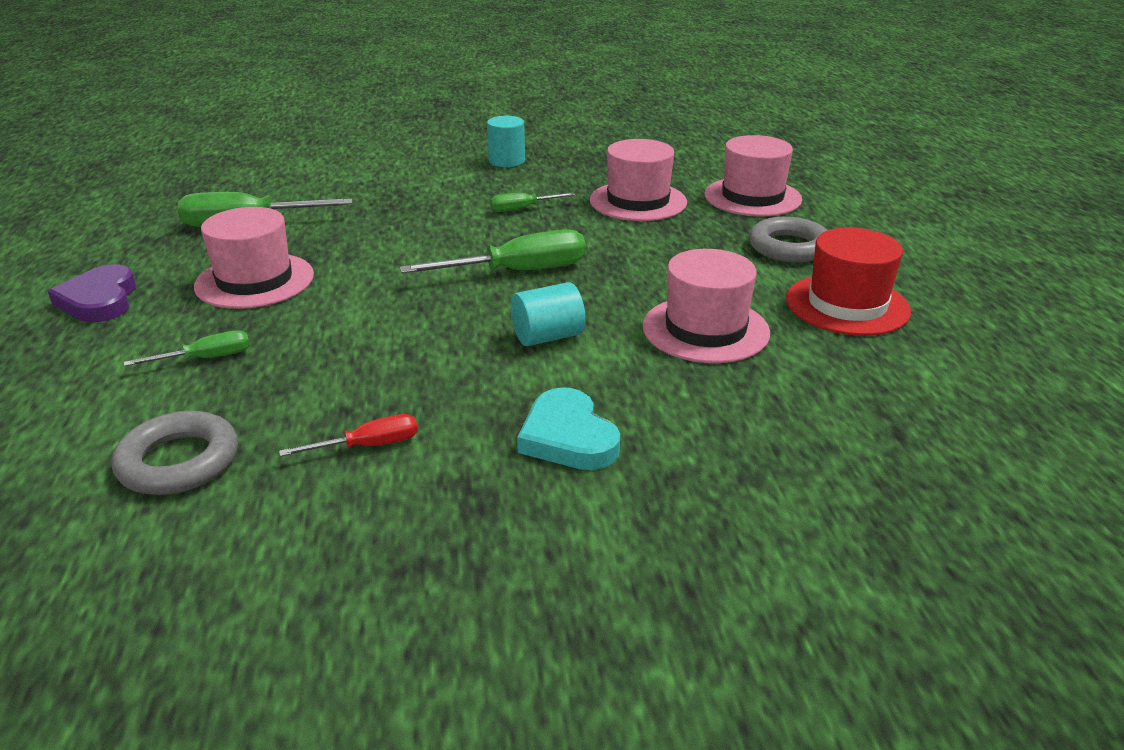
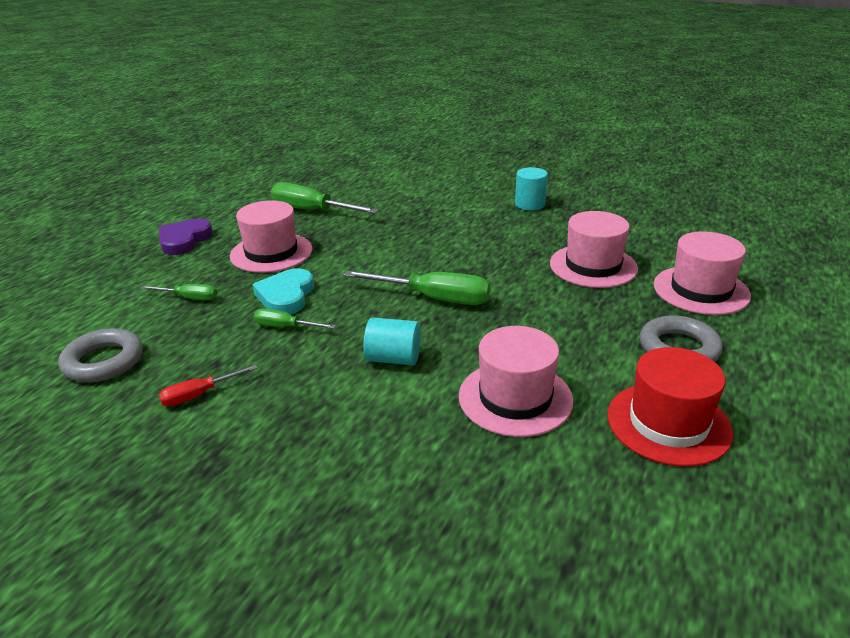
camera: 35 degrees right, 0 degrees up
(368, 446) = (199, 395): red screwdriver -> red screwdriver turned 135 degrees clockwise
(522, 209) = (495, 248): green screwdriver -> green screwdriver (285, 327)
(568, 437) = (315, 444): turquoise heart -> turquoise heart (286, 296)

